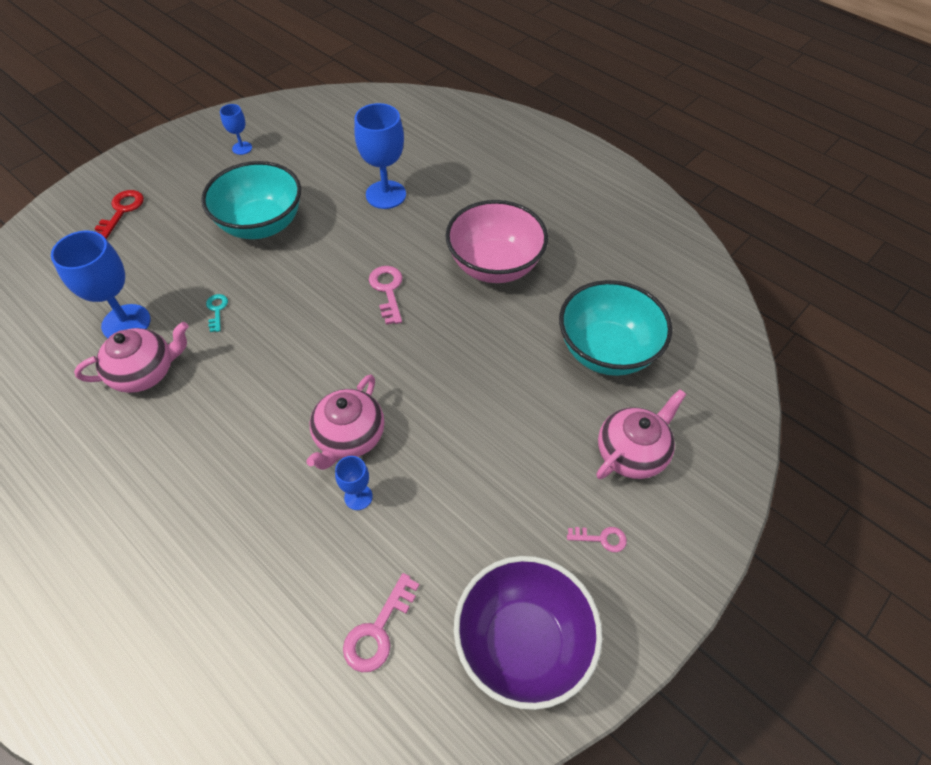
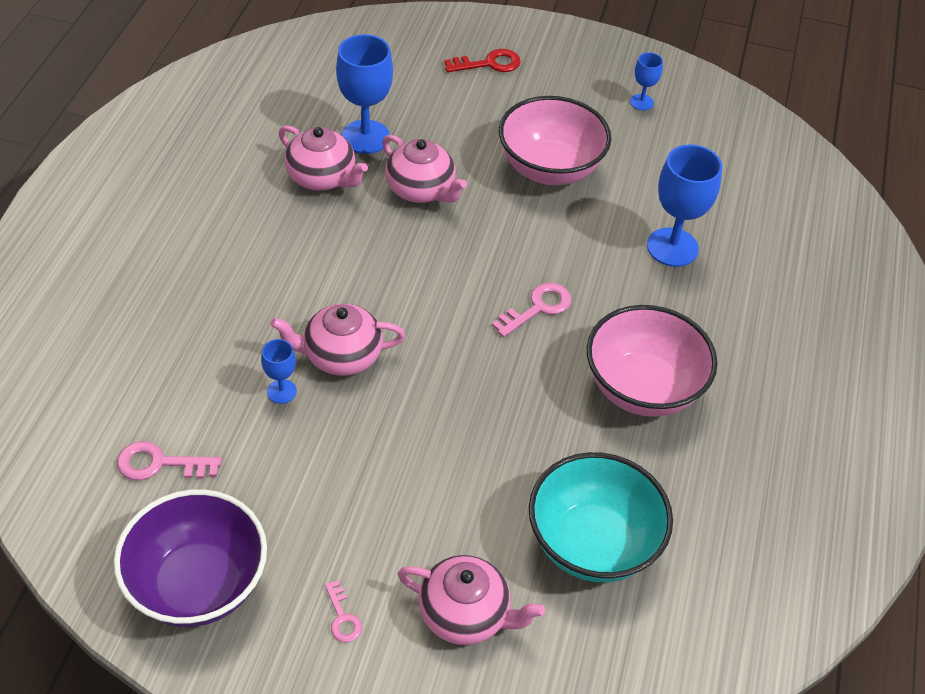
camera: 60 degrees right, 5 degrees down
(217, 310) = (421, 190): turquoise key -> pink teapot
(261, 224) = (550, 168): turquoise bowl -> pink bowl

